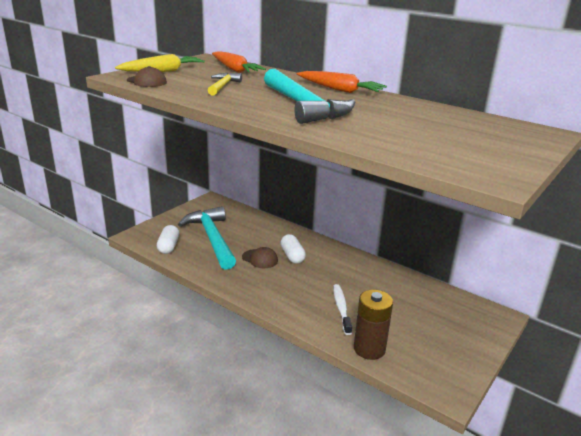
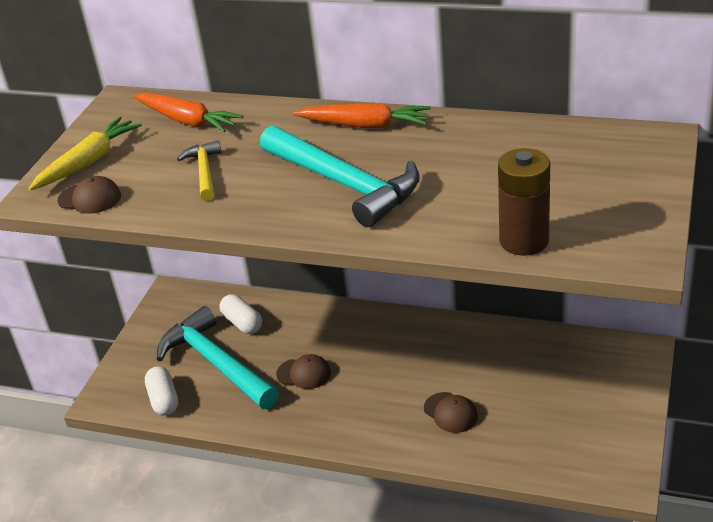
camera: 15 degrees left, 10 degrees up
(292, 256) = (344, 352): white capsule -> white capsule (242, 323)
(341, 308) = (450, 412): white toothbrush -> brown cap
(369, 349) = (512, 458): brown battery -> brown battery (524, 241)

